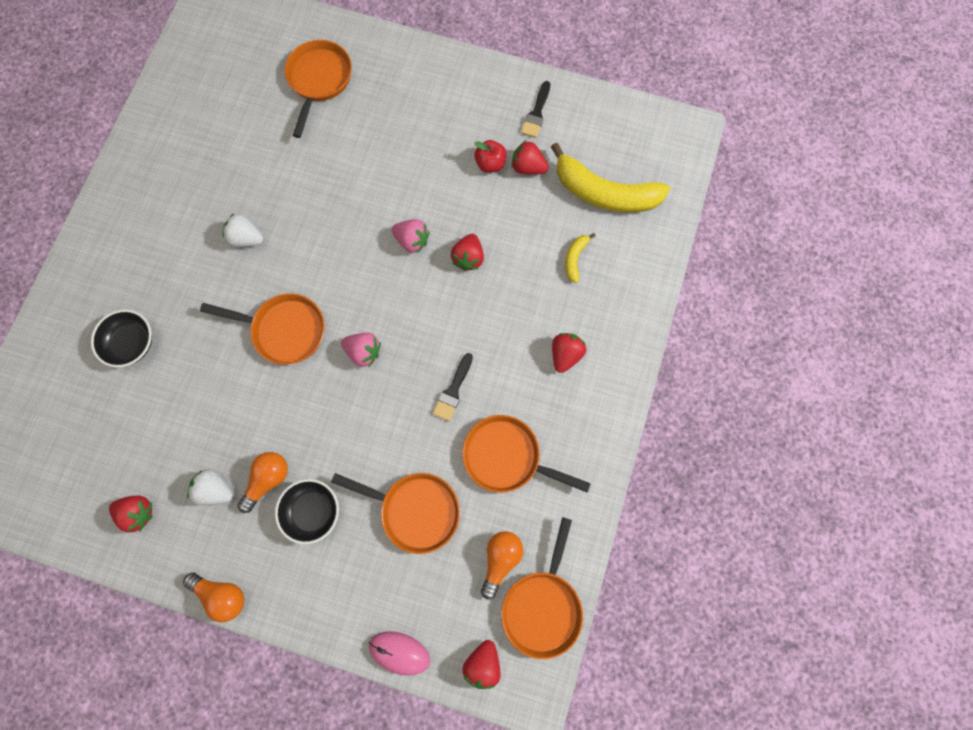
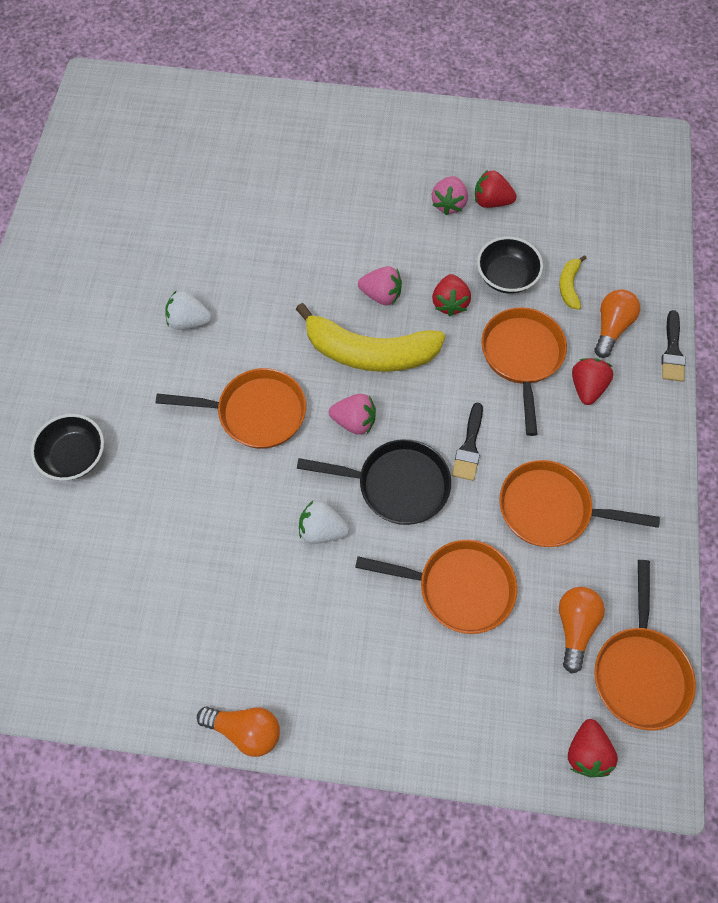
camera: 10 degrees left, 10 degrees down
(138, 512) = (120, 649): red strawberry -> none
(215, 489) = (211, 605): white strawberry -> white strawberry (322, 530)
(268, 480) = (273, 583): orange light bulb -> orange light bulb (611, 328)
(312, 511) = (335, 610): black bowl -> black bowl (506, 276)
(319, 81) = (236, 148): orange pan -> orange pan (522, 357)
(385, 413) = (396, 485): none -> black pan
(399, 652) = (482, 759): pink mouse -> none
(490, 164) = (448, 204): red apple -> pink strawberry
(536, 113) = (485, 147): black brush -> black brush (672, 351)
(604, 193) = (582, 215): yellow banana -> yellow banana (369, 352)

